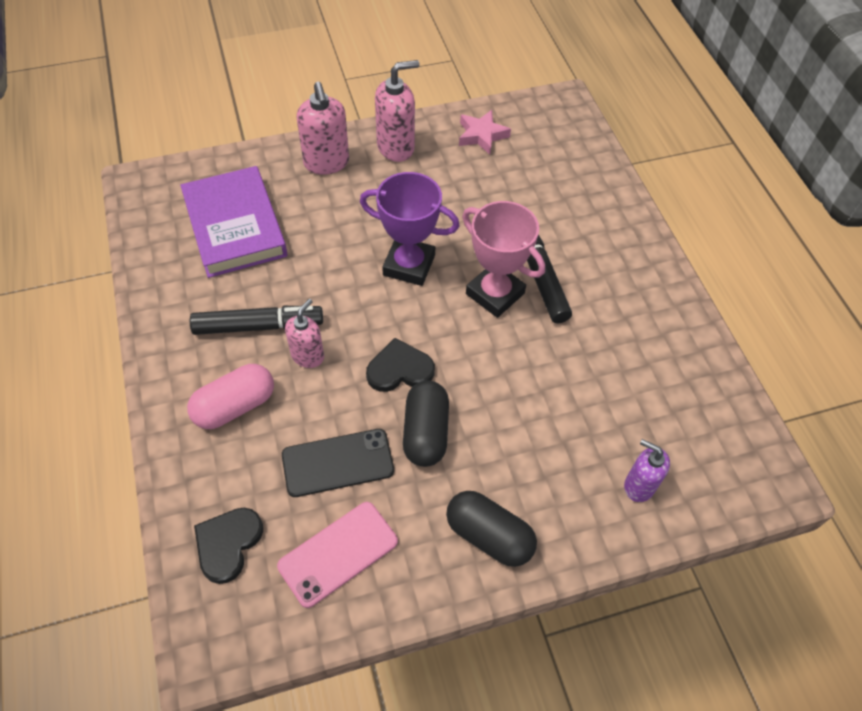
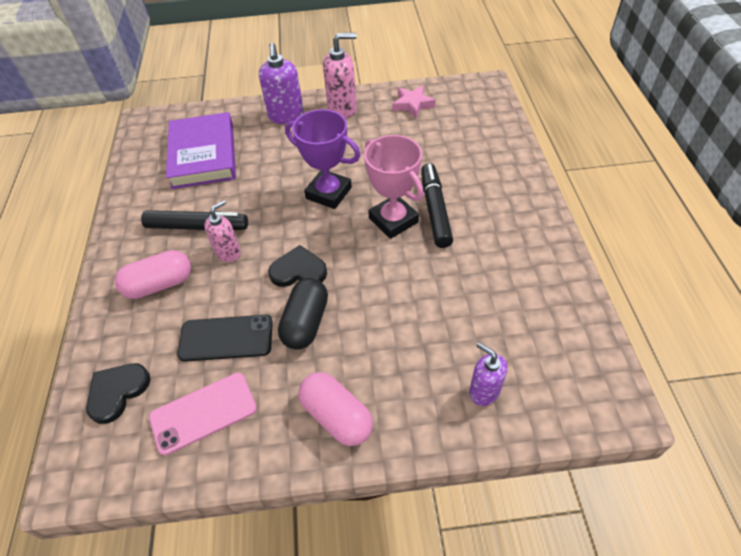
camera: 15 degrees right, 5 degrees down
(326, 163) = (286, 116): pink soap dispenser -> purple soap dispenser
(489, 536) = (336, 416): black capsule -> pink capsule

